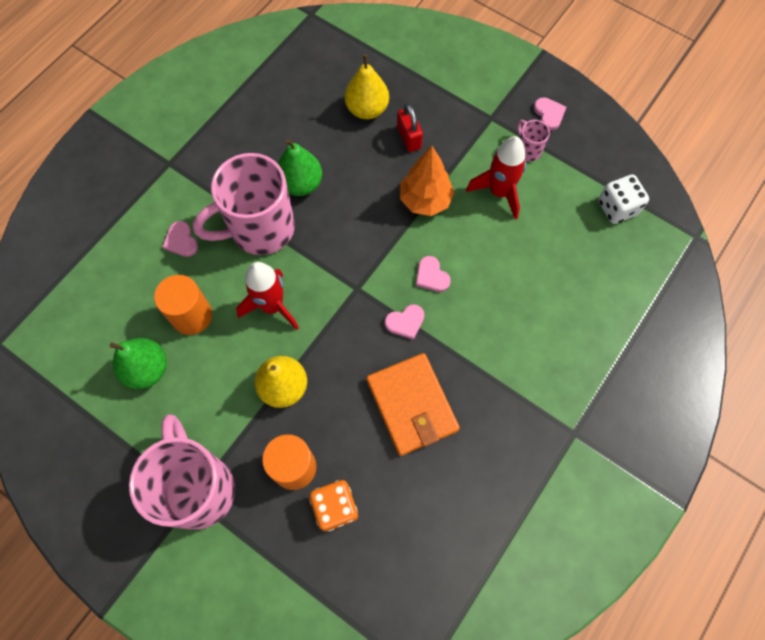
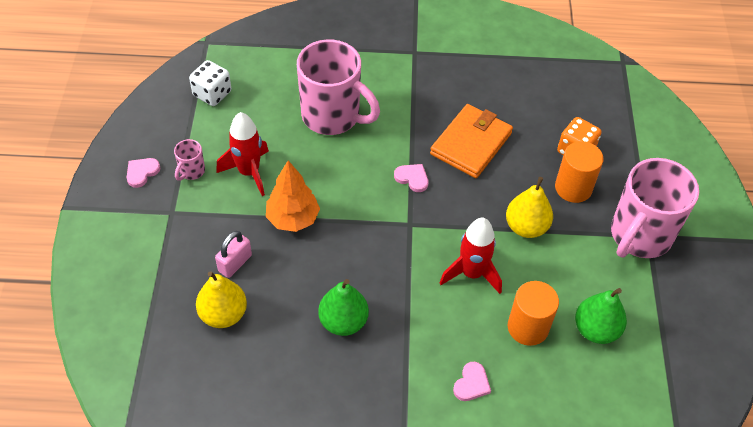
camera: 125 degrees left, 15 degrees down
(260, 229) = (412, 326): pink mug -> pink mug (332, 116)
(409, 138) = (235, 263): red padlock -> pink padlock
(431, 276) = (360, 181): pink heart -> none

